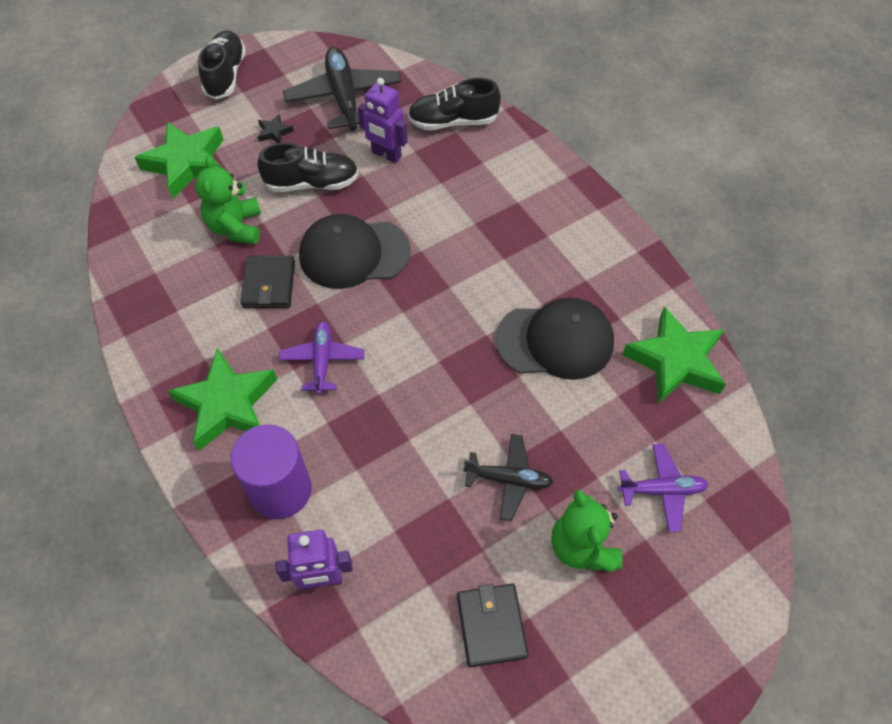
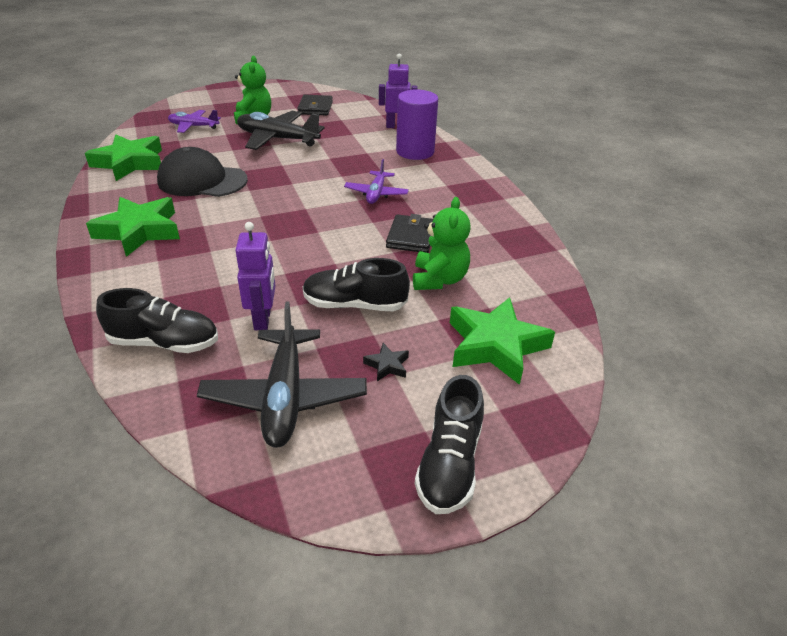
camera: 170 degrees left, 20 degrees down
(227, 404) = (448, 184): green star -> green star (139, 231)
(354, 253) = (331, 246): black cap -> none
(386, 155) = (263, 319): purple robot -> purple robot turned 45 degrees clockwise
(508, 479) = (277, 139): black plane -> black plane, size x1.68

